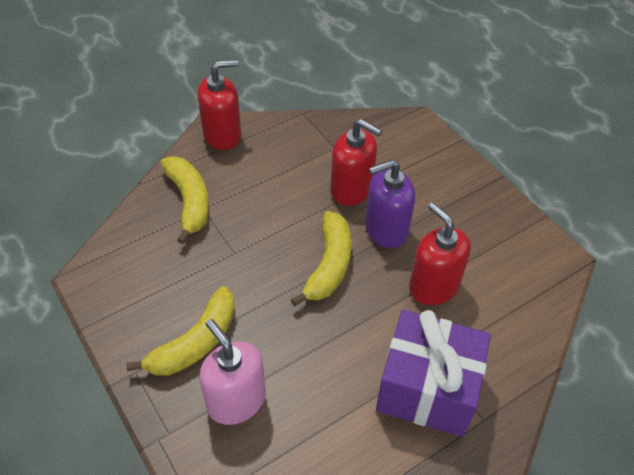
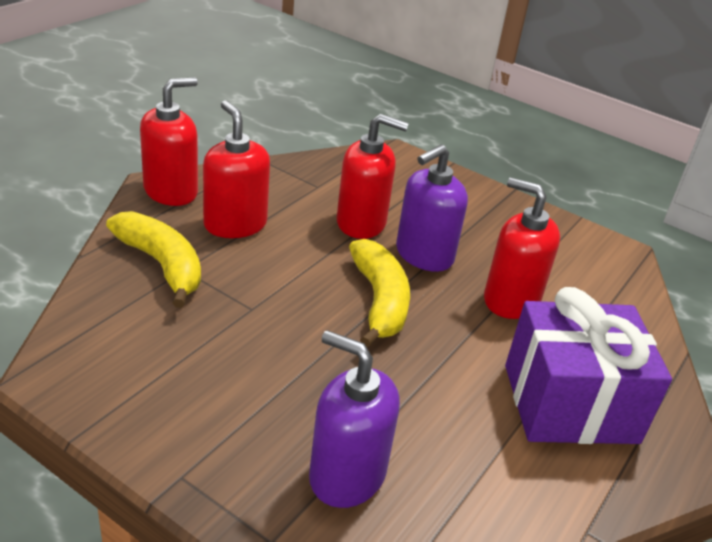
camera: 25 degrees left, 15 degrees down
(195, 343) = (253, 420): yellow banana -> none
(236, 400) = (346, 475): pink soap dispenser -> purple soap dispenser
(255, 174) = (235, 224): none -> red soap dispenser

